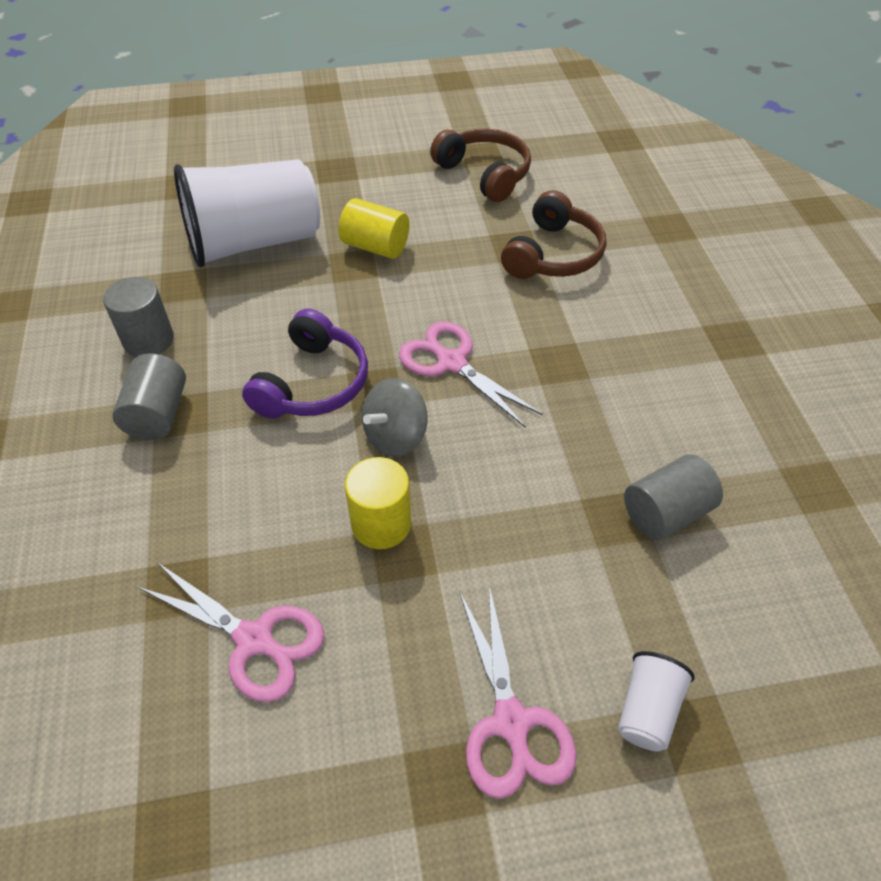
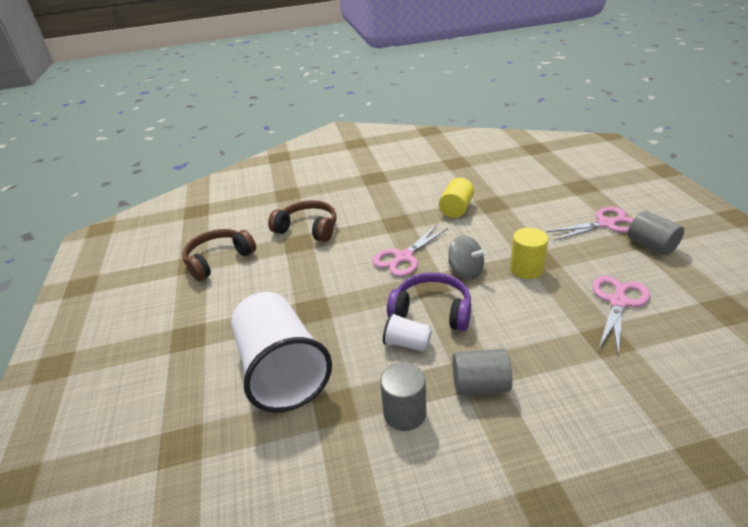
camera: 90 degrees left, 15 degrees down
(375, 246) = (293, 301): yellow cylinder -> yellow cylinder (456, 209)
(647, 710) = (579, 195): white cup -> white cup (407, 343)
(666, 513) = (484, 193): grey cylinder -> grey cylinder (651, 245)

